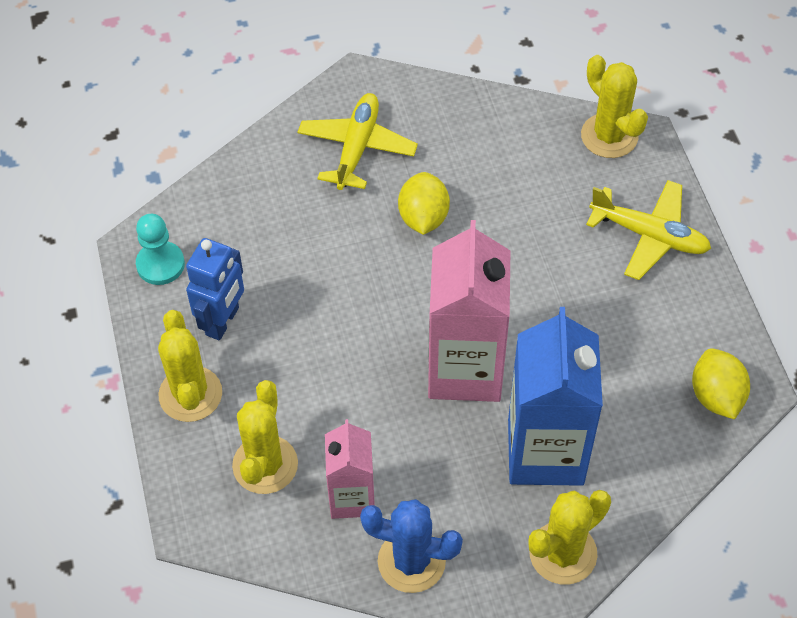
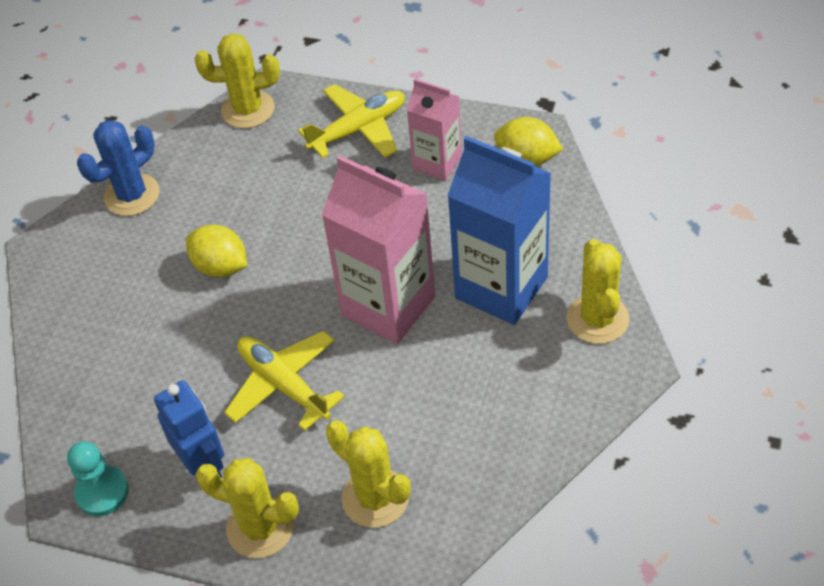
camera: 55 degrees left, 5 degrees down
(352, 497) = (452, 444): pink carton -> pink carton (437, 163)
(357, 148) = (110, 281): yellow plane -> yellow plane (284, 385)
(411, 561) = (540, 427): blue cactus -> blue cactus (132, 195)

